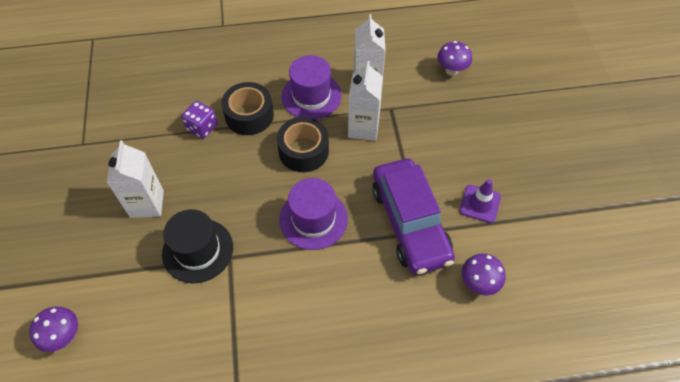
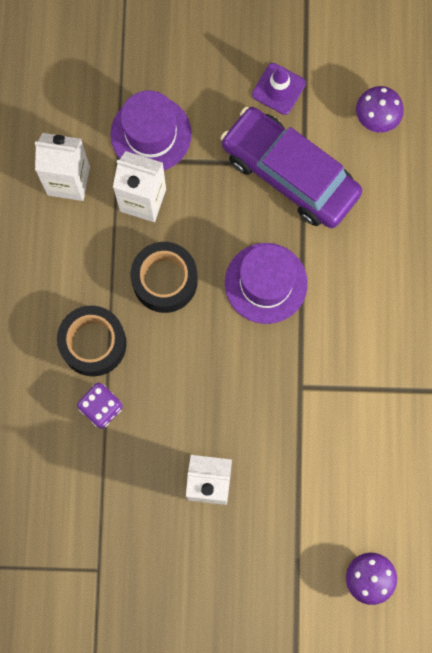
camera: 80 degrees left, 20 degrees up
(198, 250) = (285, 423): black hat -> none
(311, 96) = (76, 258): purple hat -> purple hat (151, 134)
(410, 223) = (290, 173): purple car -> purple car turned 135 degrees counterclockwise
(451, 70) = (69, 67): purple mushroom -> none

